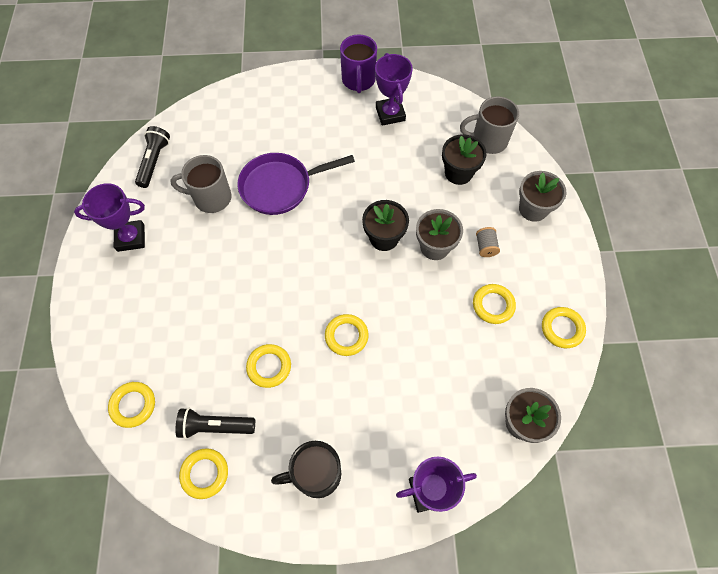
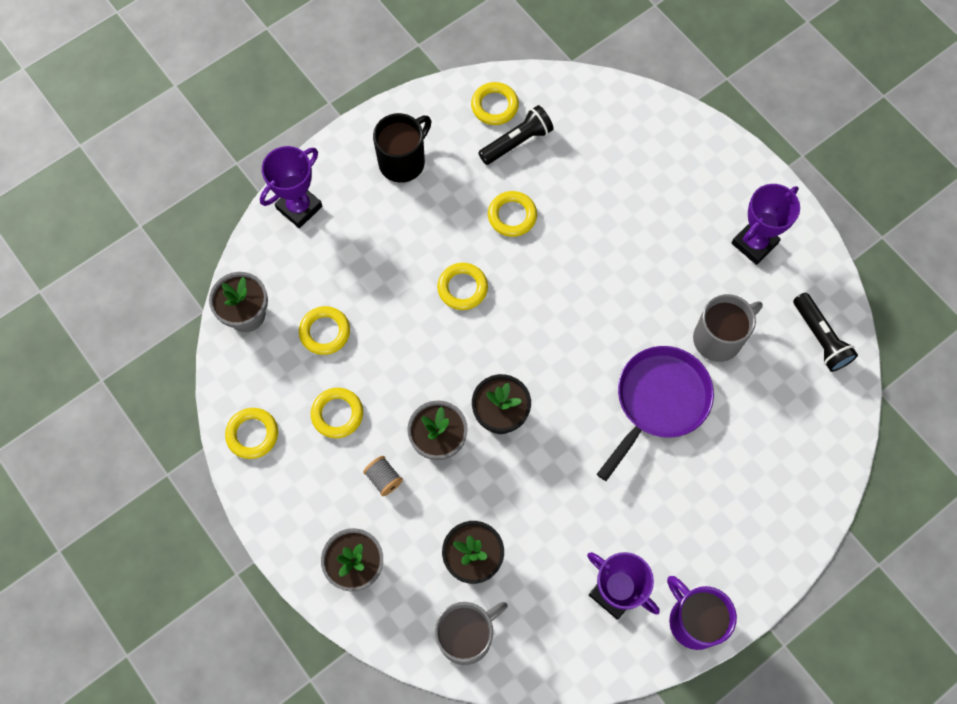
camera: 145 degrees right, 5 degrees up
(133, 405) = (600, 113): yellow ring -> yellow ring (325, 332)

